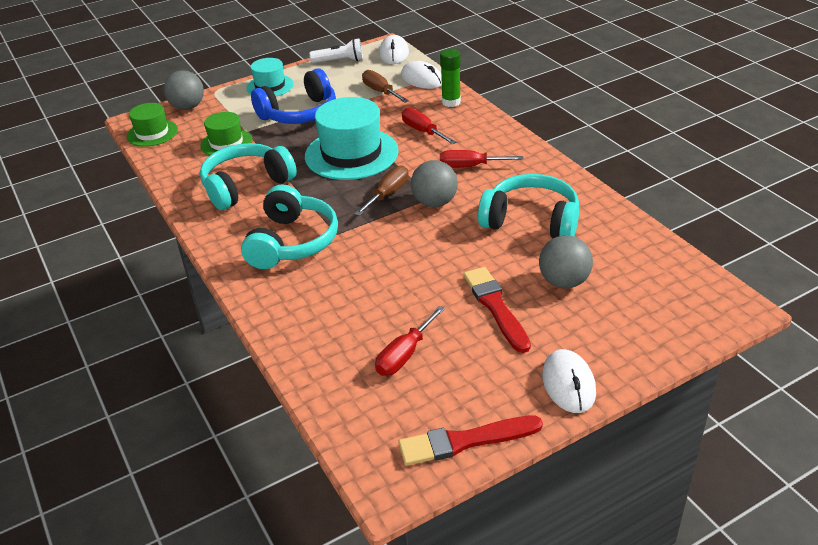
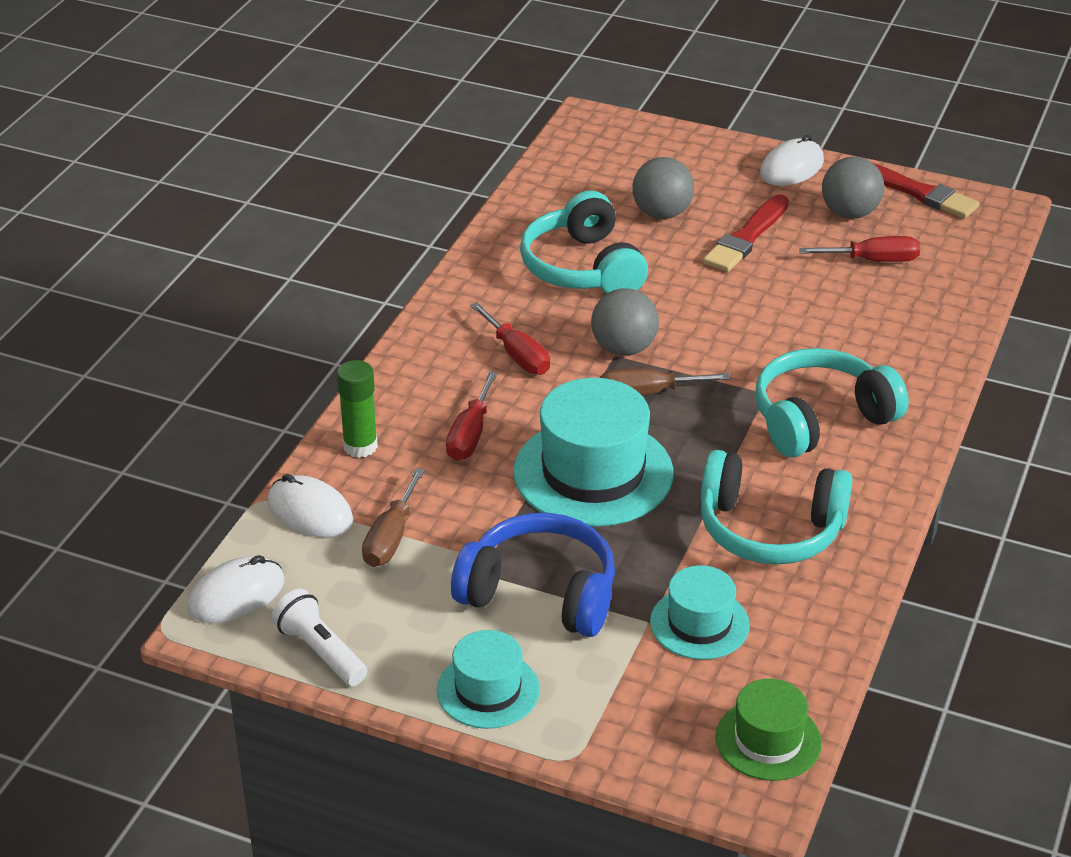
camera: 130 degrees left, 0 degrees up
(188, 107) = (653, 755): grey ball -> grey ball (849, 213)
(226, 143) = (699, 623): green hat -> turquoise hat
(422, 79) = (310, 512): white mouse -> white mouse turned 60 degrees counterclockwise

